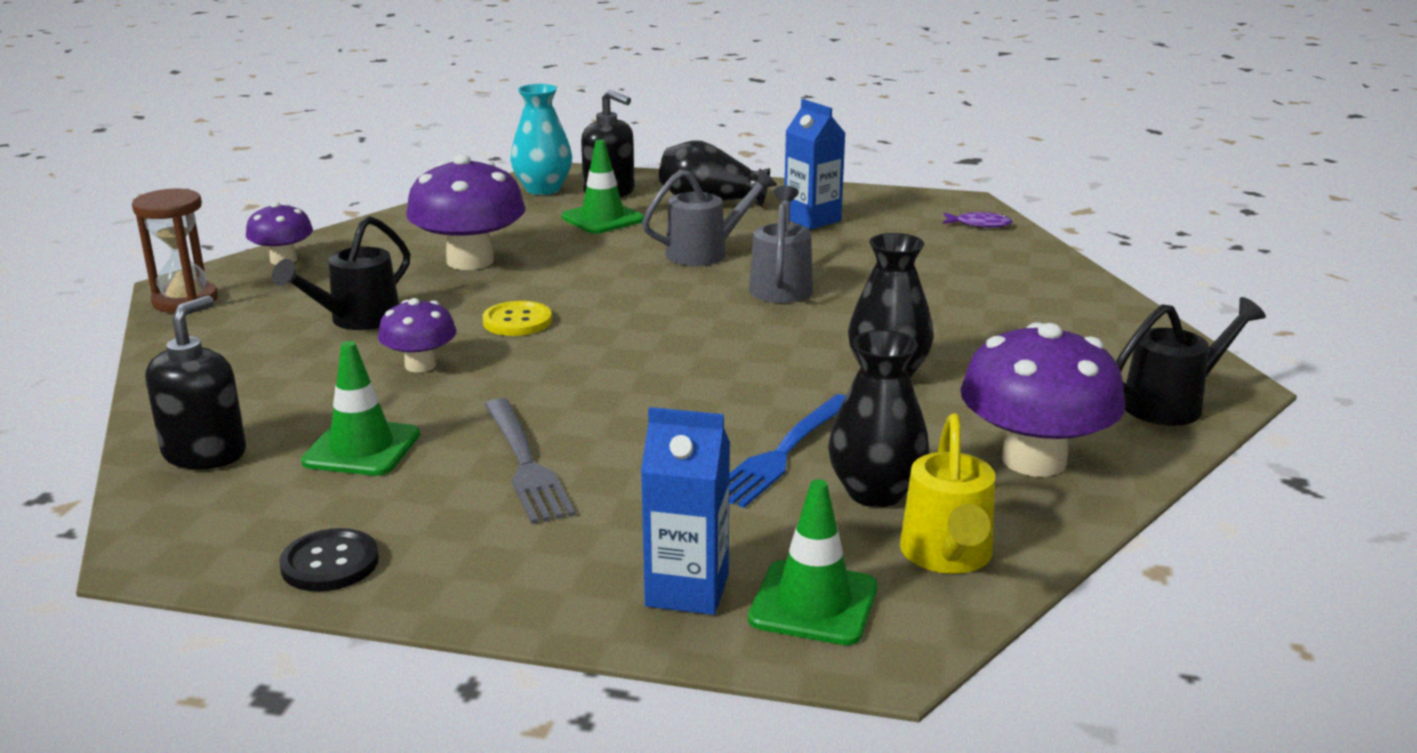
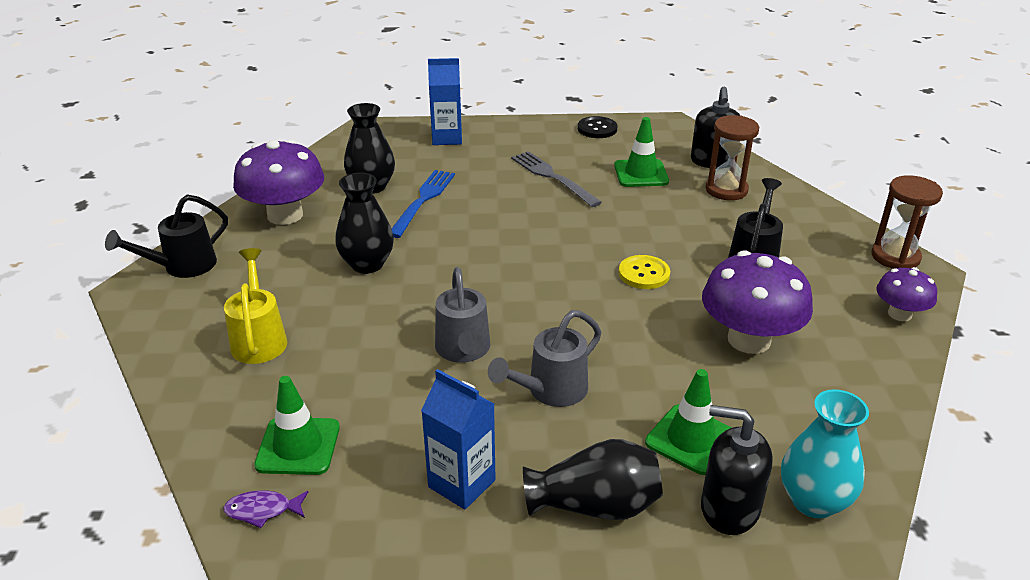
camera: 165 degrees right, 10 degrees up
(260, 403) = (726, 190): none -> brown hourglass
(420, 365) = (668, 227): purple mushroom -> none
(813, 603) = (394, 140): green traffic cone -> green traffic cone (298, 446)
(947, 556) = (338, 163): yellow watering can -> yellow watering can (259, 339)

